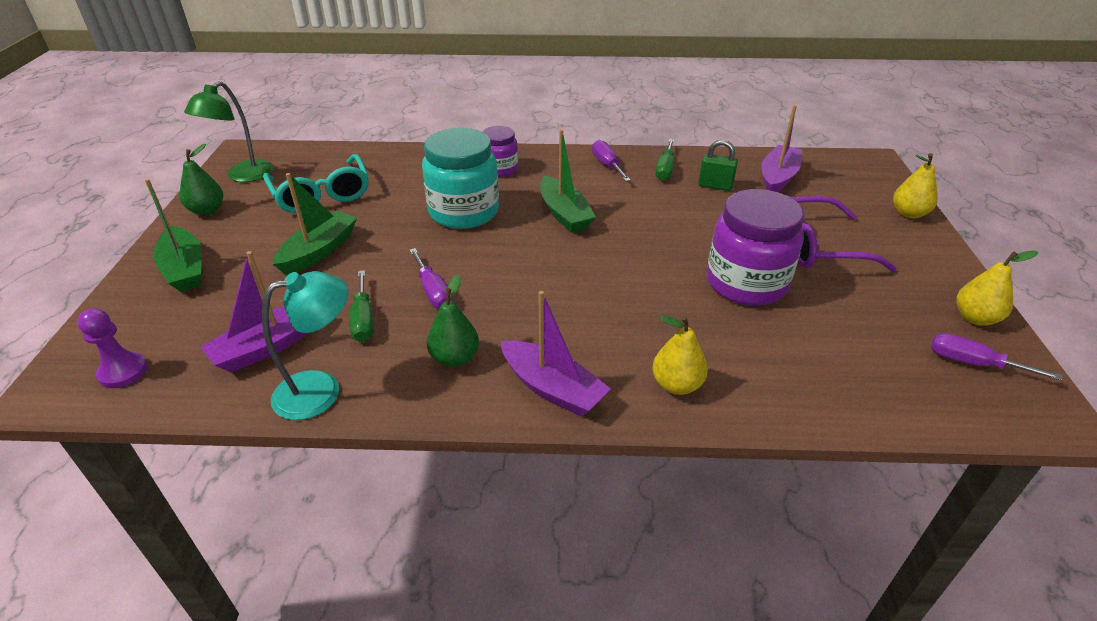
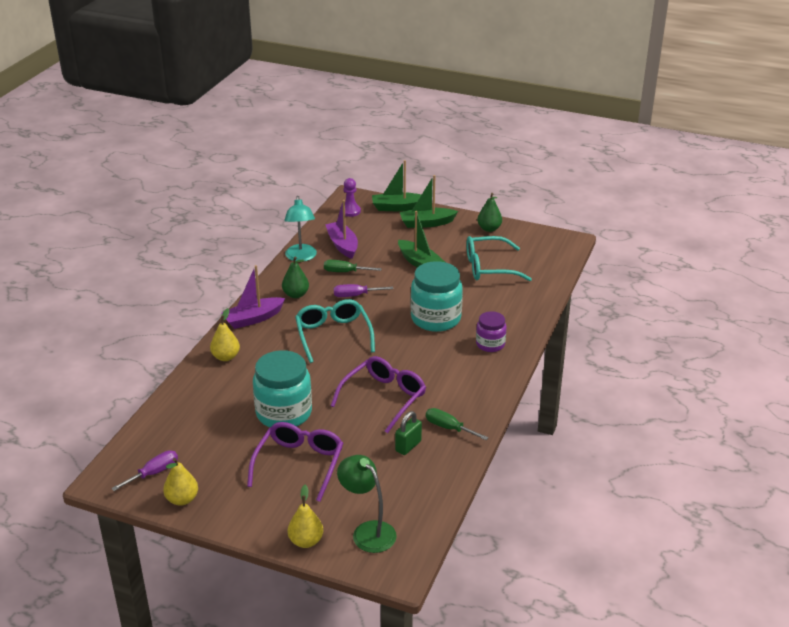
camera: 110 degrees right, 5 degrees down
(243, 176) = (530, 241): green lamp -> green lamp (368, 531)
(549, 286) = (333, 335): none -> turquoise glasses
(564, 214) = (409, 359): green boat -> green boat (398, 207)
(607, 165) = (471, 399): purple screwdriver -> none
(651, 216) = (384, 398): none -> purple glasses
(746, 283) = (284, 413): purple jar -> turquoise jar
(778, 178) = (402, 489): purple boat -> none

